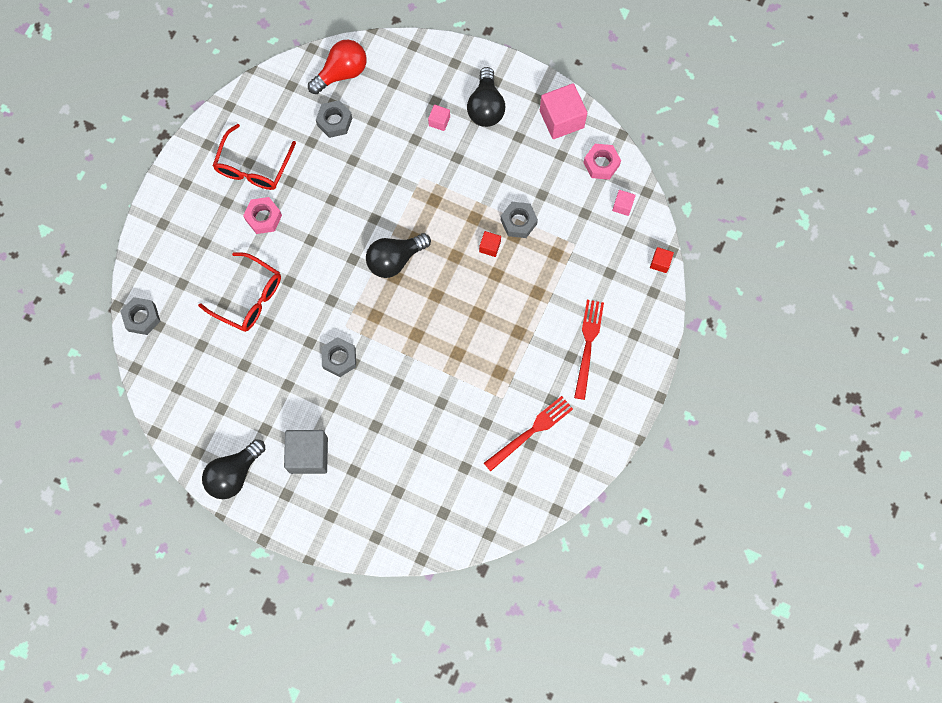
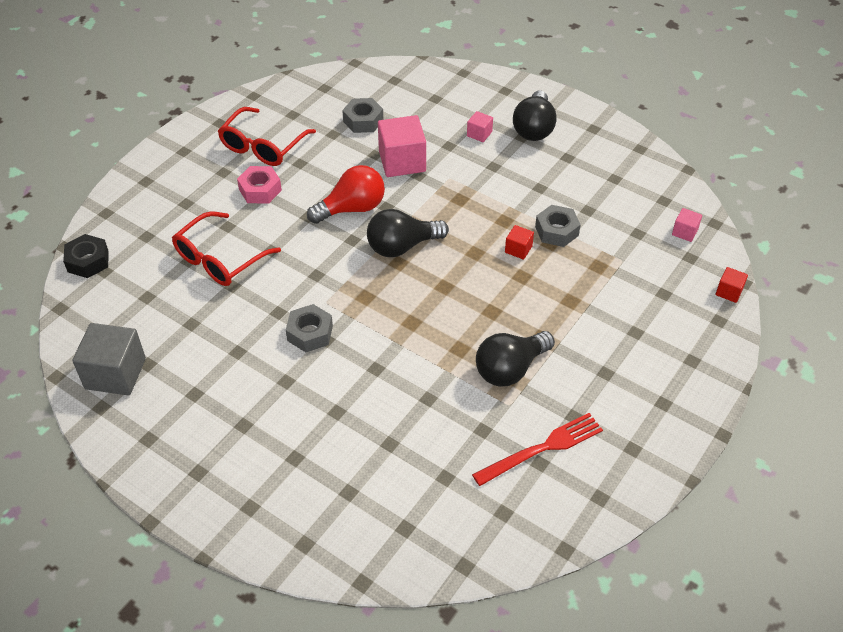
camera: 10 degrees right, 25 degrees down
(142, 318) = (88, 261): grey nut -> black nut
(234, 474) = (138, 437): black light bulb -> black light bulb (510, 369)
(249, 298) = (219, 259): red glasses -> red glasses turned 90 degrees clockwise
(308, 455) = (241, 431): grey cube -> grey cube (115, 373)
(341, 73) = (381, 84): red light bulb -> red light bulb (352, 208)
(561, 119) = (619, 148): pink cube -> pink cube (402, 161)
(588, 345) = (629, 364): red fork -> none
(601, 164) = (662, 191): pink nut -> none

